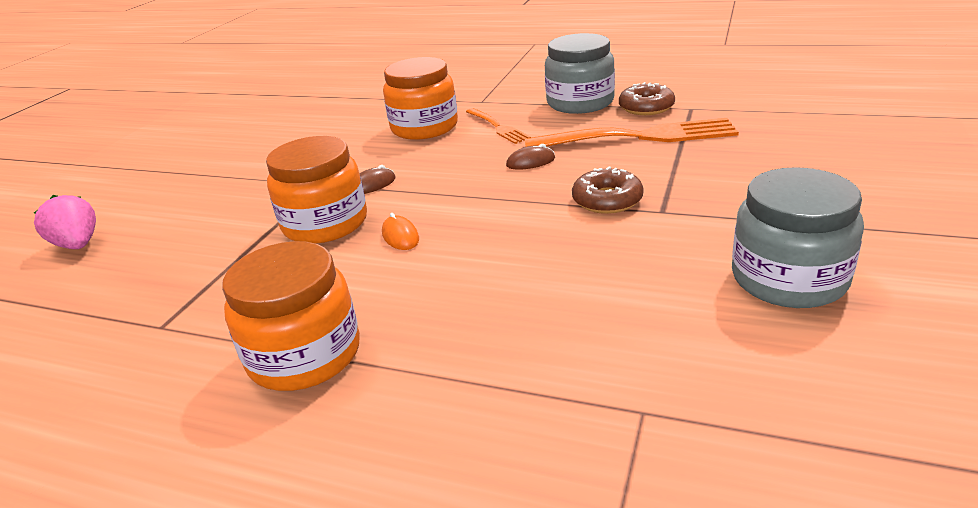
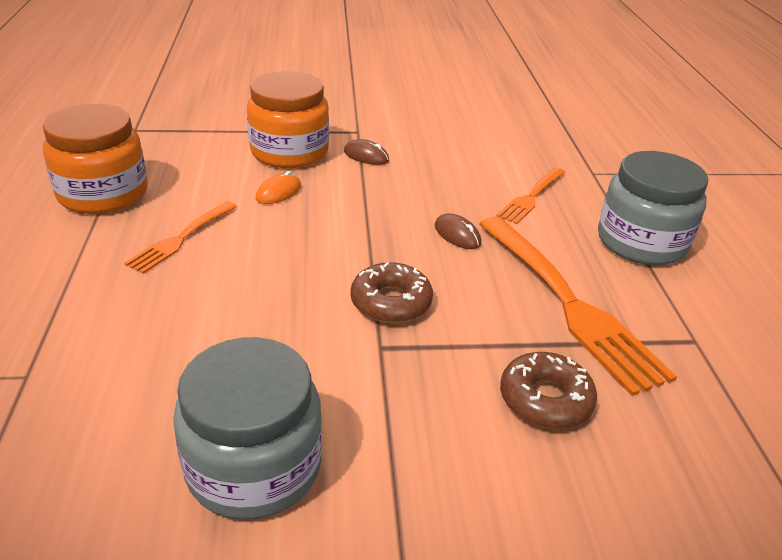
camera: 60 degrees right, 5 degrees up
(78, 245) = (231, 68): pink strawberry -> none
(424, 127) = (502, 154): orange jar -> none
(445, 300) = (181, 238): none -> orange fork
(646, 107) = (667, 298): brown donut -> brown donut (545, 399)

